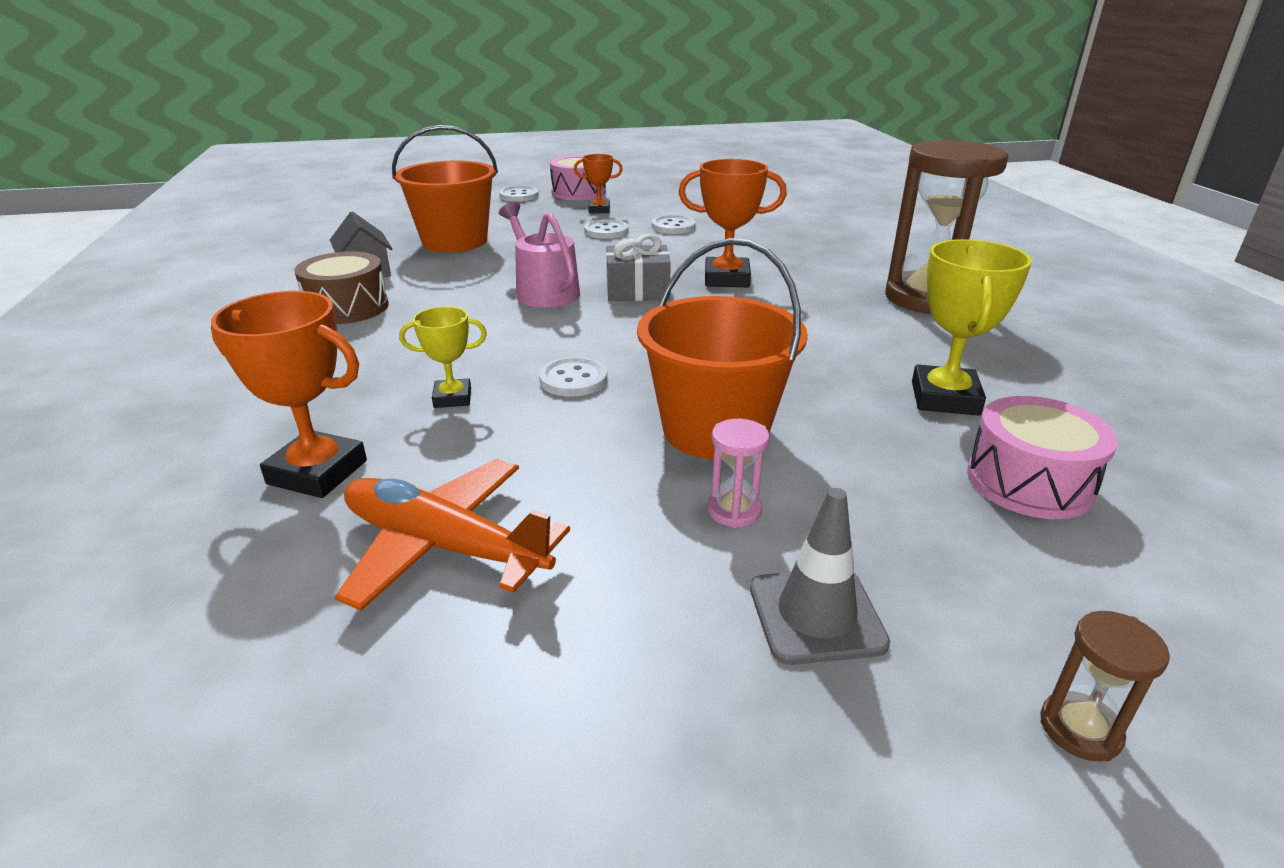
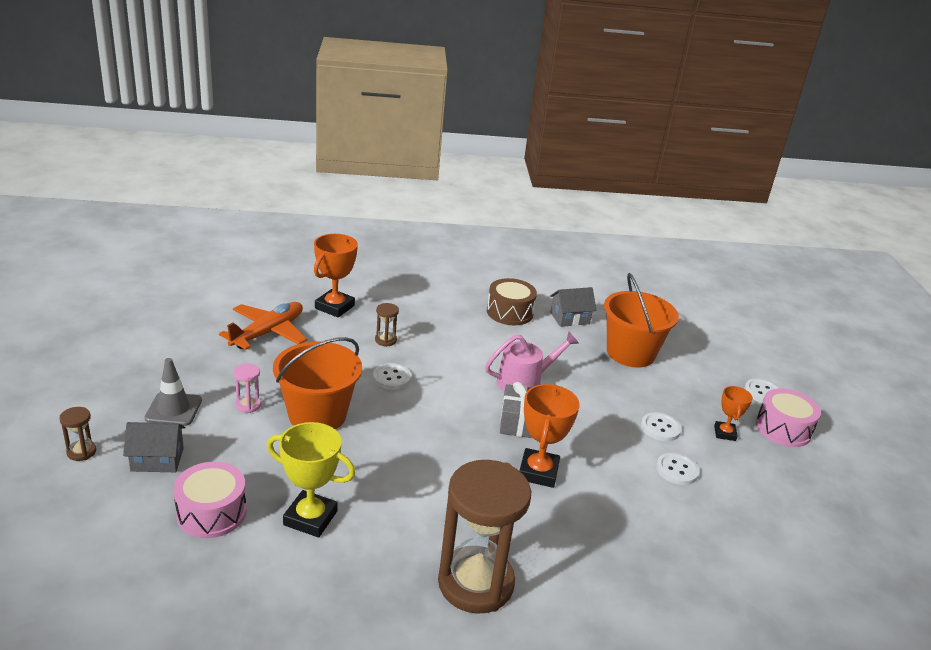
camera: 95 degrees right, 0 degrees up
(452, 398) = (385, 340): yellow trophy -> brown hourglass
(982, 585) = (157, 459): none -> grey house

